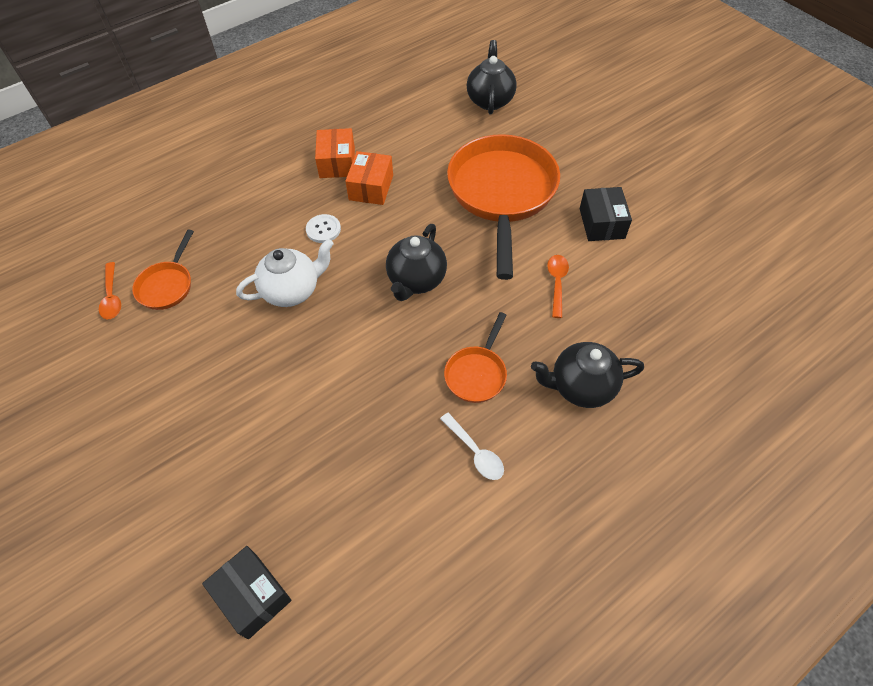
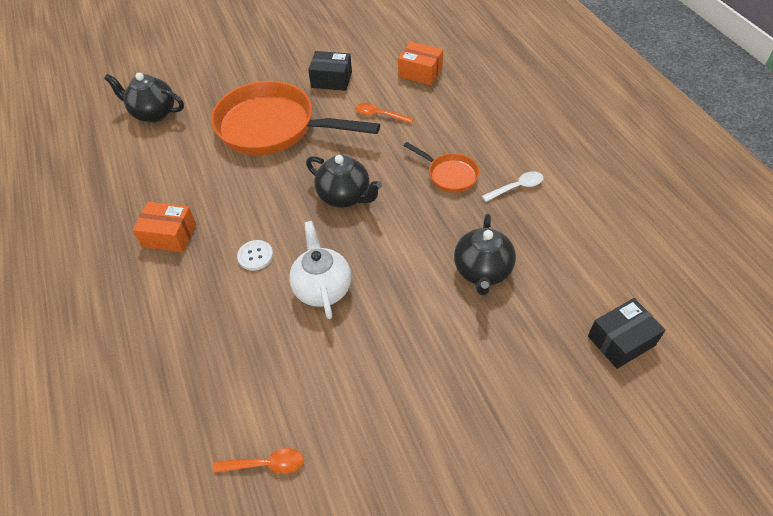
camera: 75 degrees left, 5 degrees down
(167, 285) = (272, 403): orange pan -> none
(371, 187) = (218, 213): orange box -> orange box (420, 72)
(581, 386) = (474, 122): black teapot -> black teapot (482, 271)

